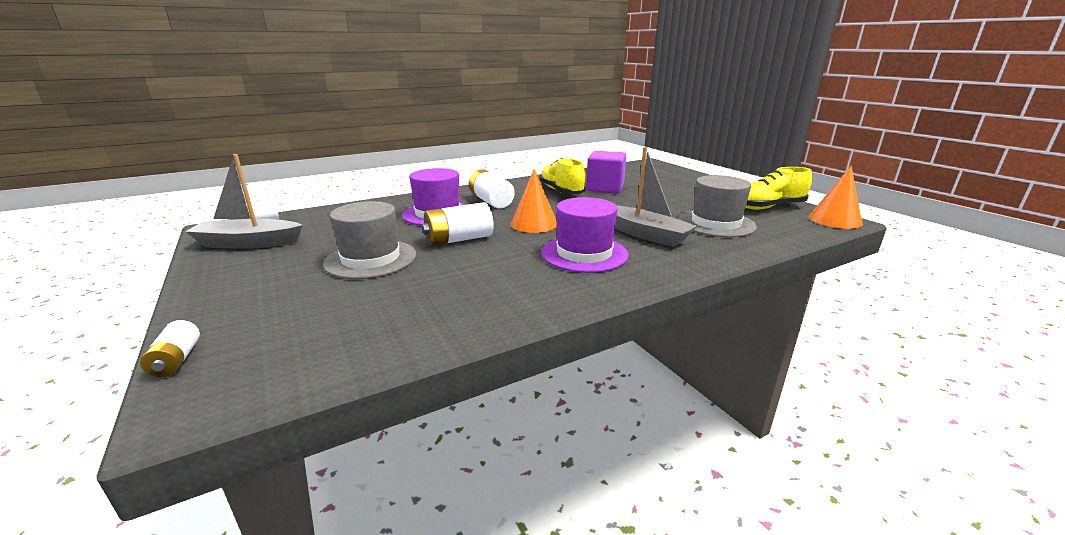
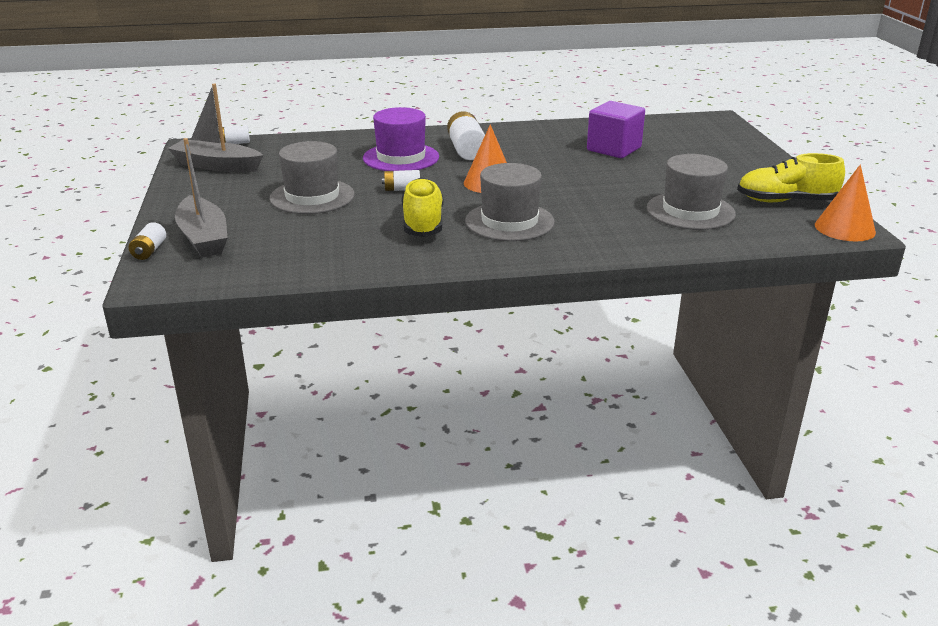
camera: 20 degrees right, 5 degrees up
(459, 239) = (402, 189): white battery -> white battery, size x0.56
(561, 191) = (556, 147): yellow shoe -> yellow shoe (423, 223)
(584, 253) = (509, 221): purple hat -> grey hat
(645, 234) = (594, 212): grey boat -> grey boat (203, 238)

